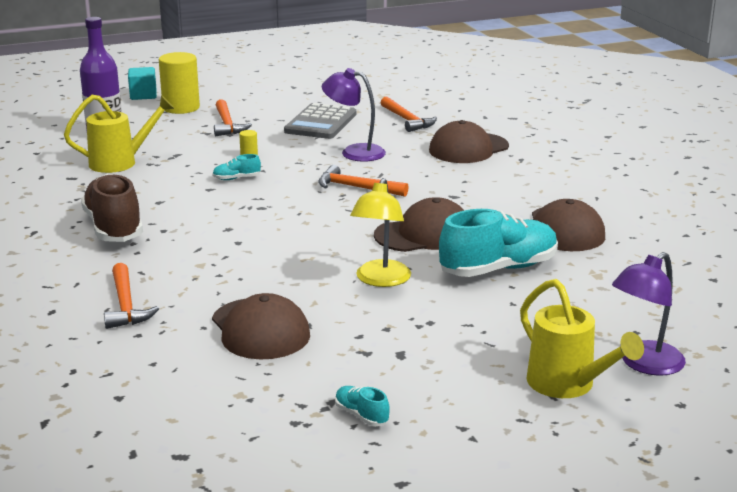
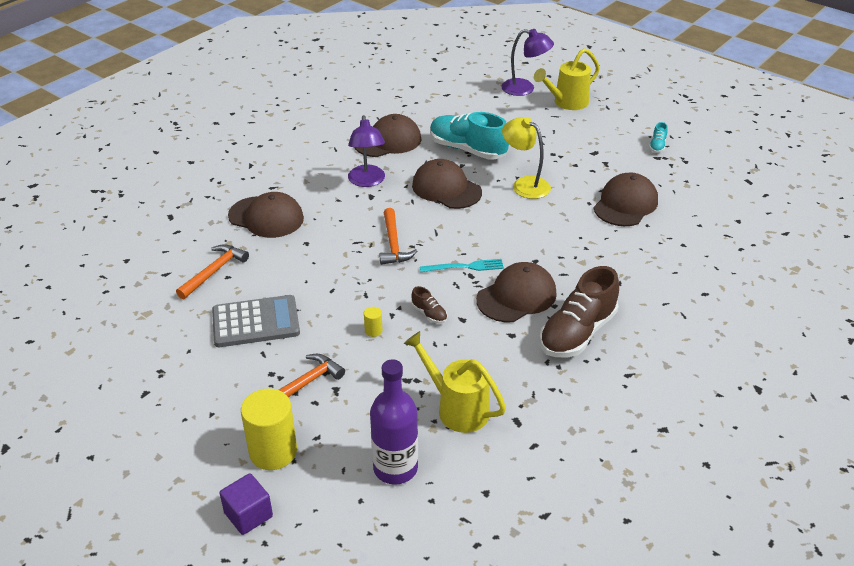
camera: 120 degrees left, 15 degrees up
(125, 305) = (662, 266): orange hammer -> none
(143, 95) = (248, 515): turquoise cube -> purple cube
(201, 218) = (516, 296): none -> brown cap
(236, 178) = (429, 314): turquoise shoe -> brown shoe
(277, 208) = (465, 267): none -> turquoise fork
(354, 152) = (318, 273): purple lamp -> purple lamp (367, 181)
(380, 280) = (525, 184): yellow lamp -> yellow lamp turned 120 degrees counterclockwise
(567, 385) = (566, 103): yellow watering can -> yellow watering can turned 150 degrees counterclockwise

